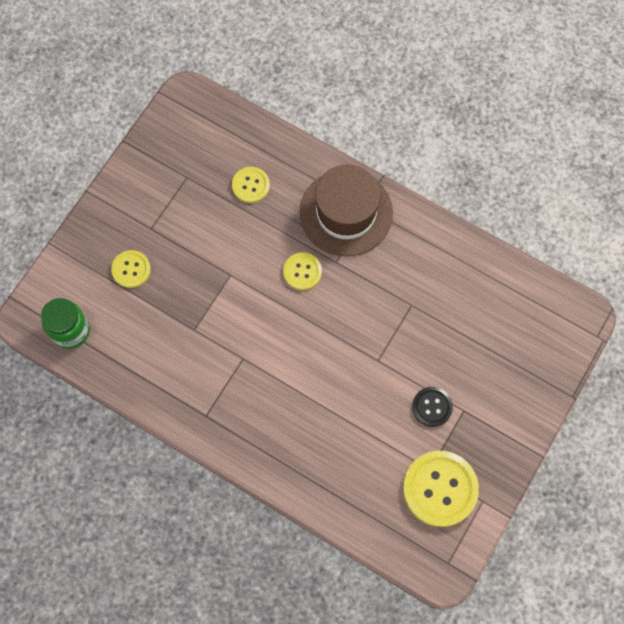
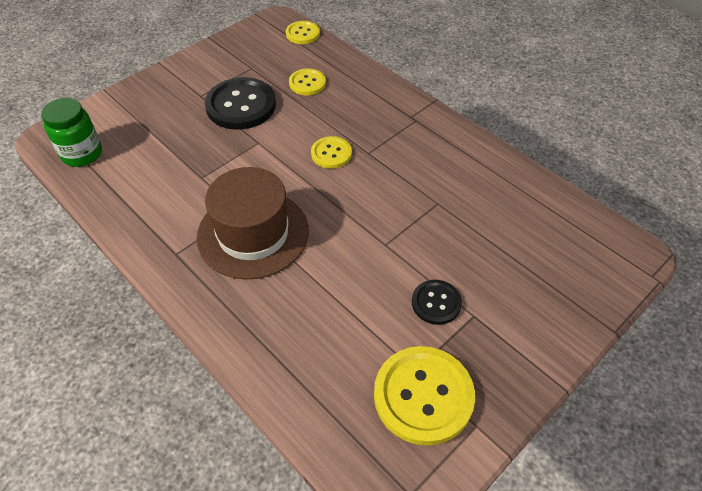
camera: 15 degrees right, 20 degrees down
(131, 269) = (166, 120): yellow button -> yellow button (303, 34)
(196, 232) = (241, 105): none -> black button
(346, 212) = (392, 118): brown hat -> brown hat (253, 233)

